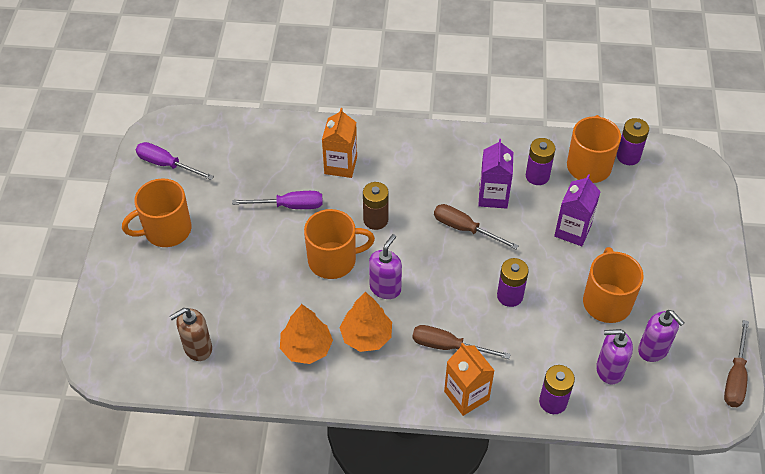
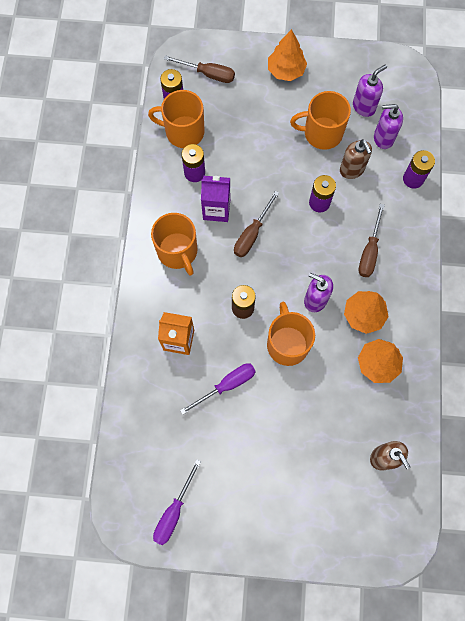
camera: 90 degrees left, 20 degrees up
(166, 230) = (256, 502): orange mug -> orange mug (178, 251)
(289, 206) = (227, 385): purple screwdriver -> purple screwdriver turned 60 degrees clockwise
(466, 395) = (412, 239): orange carton -> none
(558, 332) = (352, 170): none -> brown soap dispenser
(572, 231) = (253, 151): purple carton -> none
(609, 370) = (383, 138): purple soap dispenser -> purple soap dispenser turned 90 degrees clockwise
(691, 265) = (286, 70): none -> orange tree
(735, 377) = (383, 57): brown screwdriver -> brown screwdriver (208, 74)

